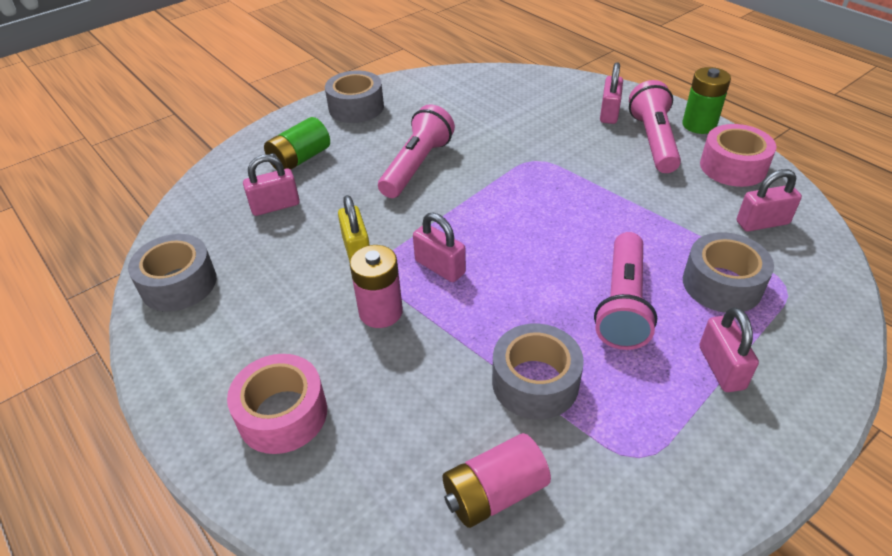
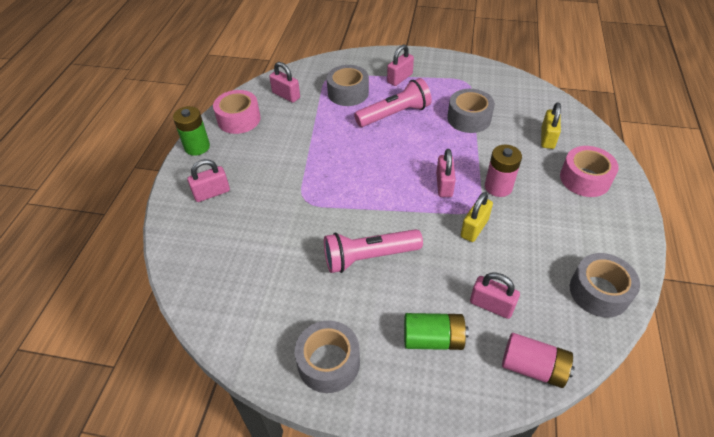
camera: 130 degrees left, 5 degrees up
(393, 446) = (547, 138): none -> yellow padlock
(494, 493) = (525, 105): pink battery -> pink battery (533, 367)
(653, 141) = (234, 158): pink flashlight -> none

